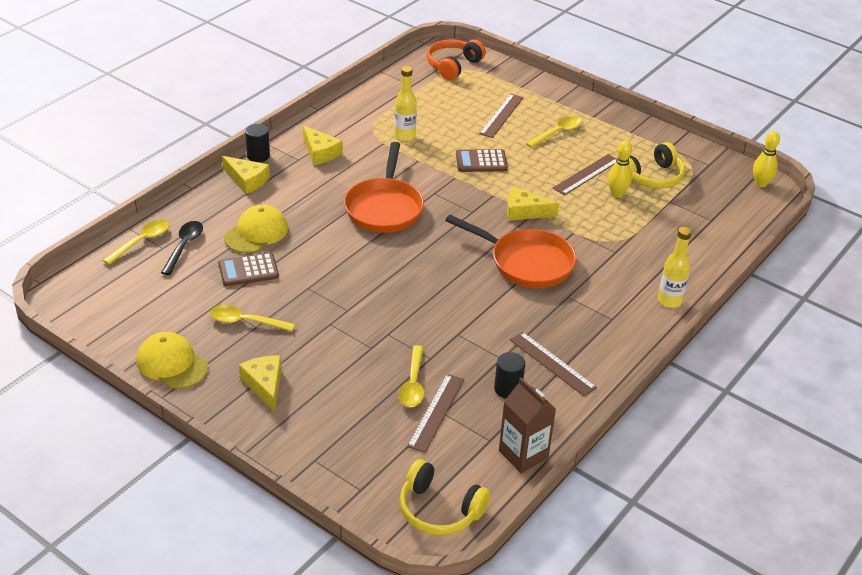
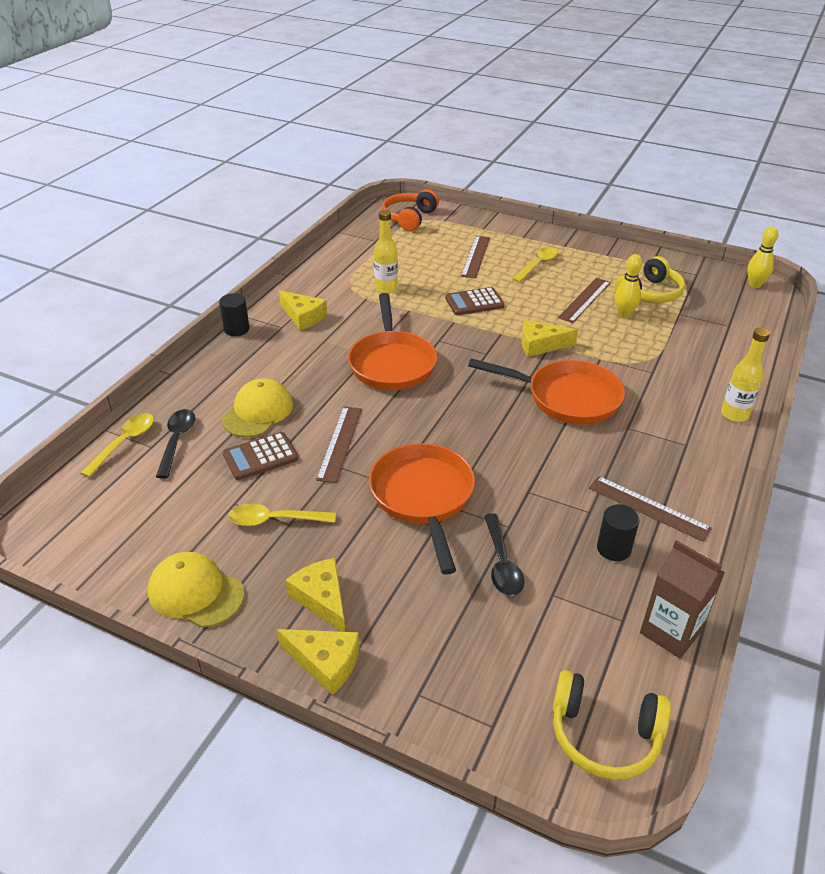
camera: 10 degrees left, 0 degrees up
(247, 180) = (231, 356): yellow cheese -> yellow cheese (325, 663)
(369, 324) = (423, 497): none -> orange pan
(413, 384) = (501, 563): yellow spoon -> black spoon
(436, 412) = (544, 595): brown ruler -> brown ruler (340, 443)

